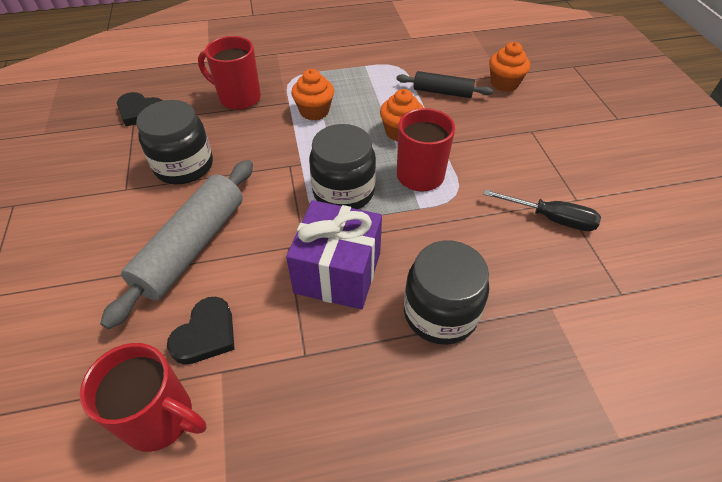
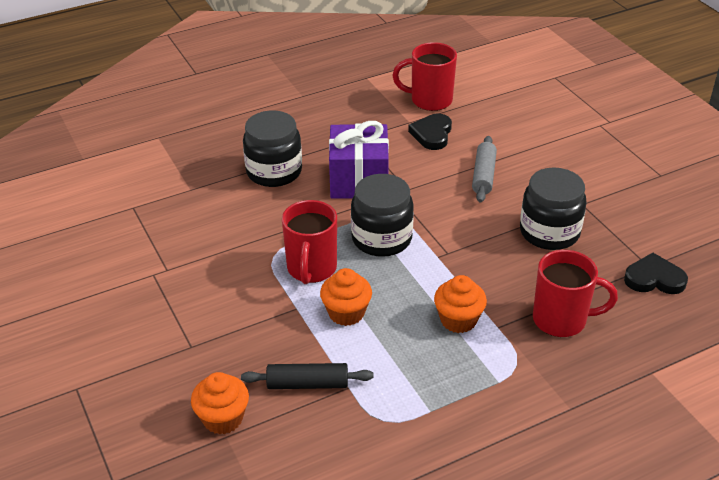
camera: 165 degrees right, 10 degrees down
(192, 247) = (483, 175): grey rolling pin -> grey rolling pin, size x0.57
(551, 218) = (181, 251): black screwdriver -> none

